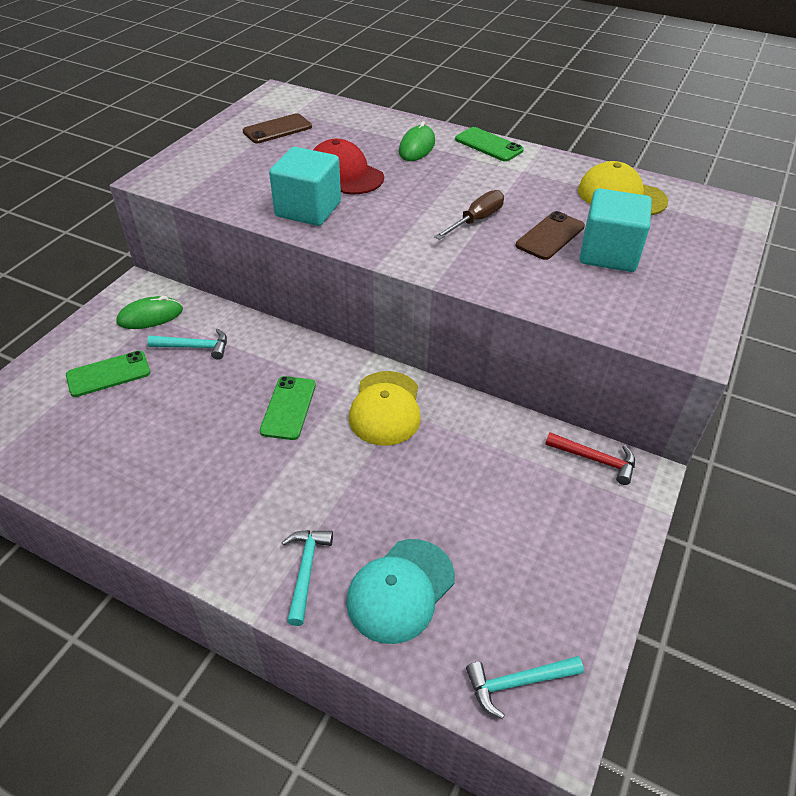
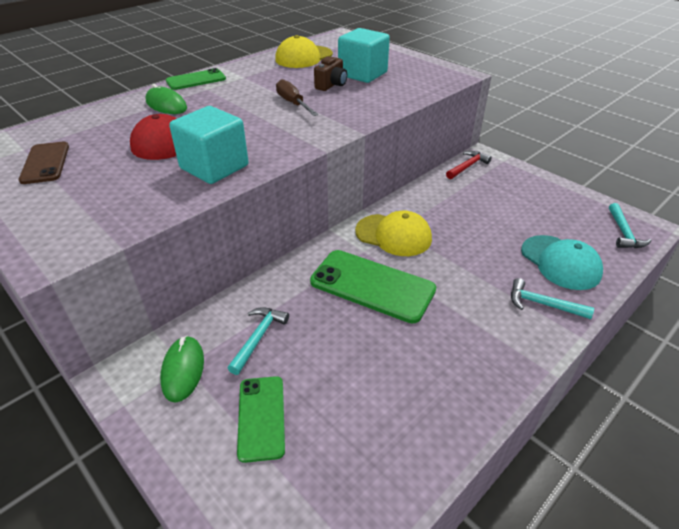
camera: 70 degrees left, 5 degrees down
(288, 408) = (372, 286): green phone -> green phone, size x1.66
(550, 236) = (331, 85): brown phone -> brown camera

